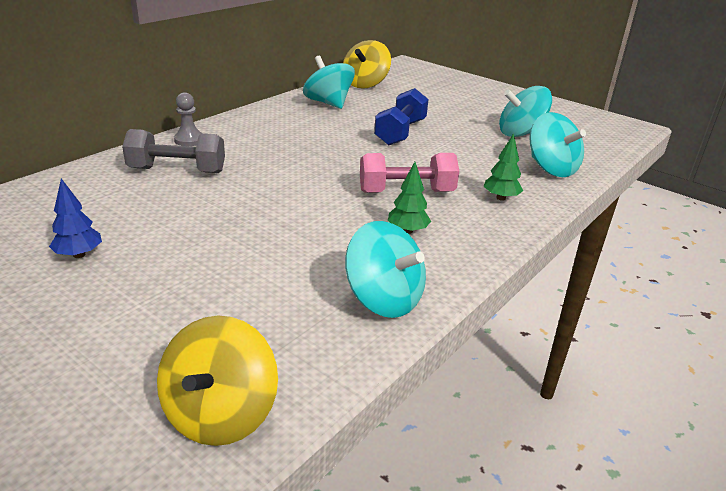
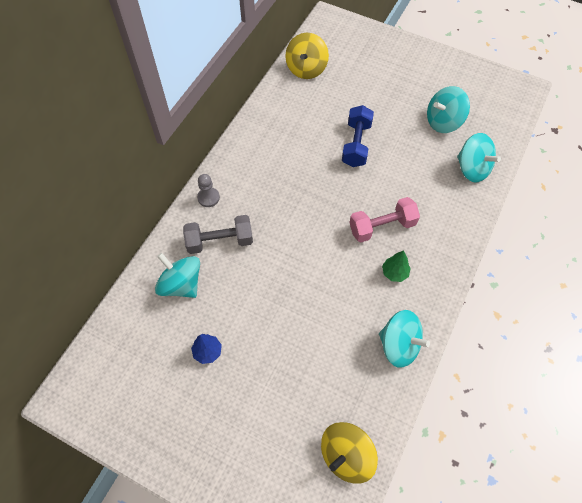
camera: 10 degrees left, 30 degrees up
(220, 414) = (346, 455): yellow spinning top -> yellow spinning top turned 45 degrees clockwise
(328, 103) = (288, 111): turquoise spinning top -> turquoise spinning top (181, 284)
(501, 198) = (445, 217): green tree -> none

